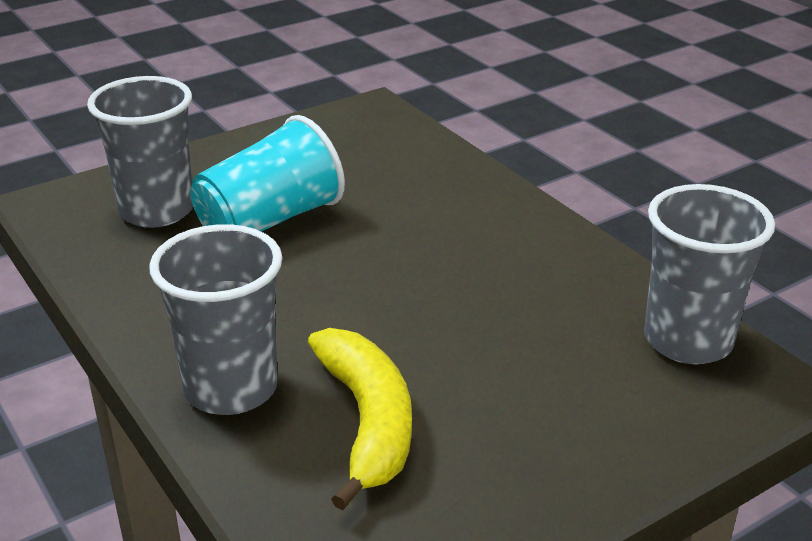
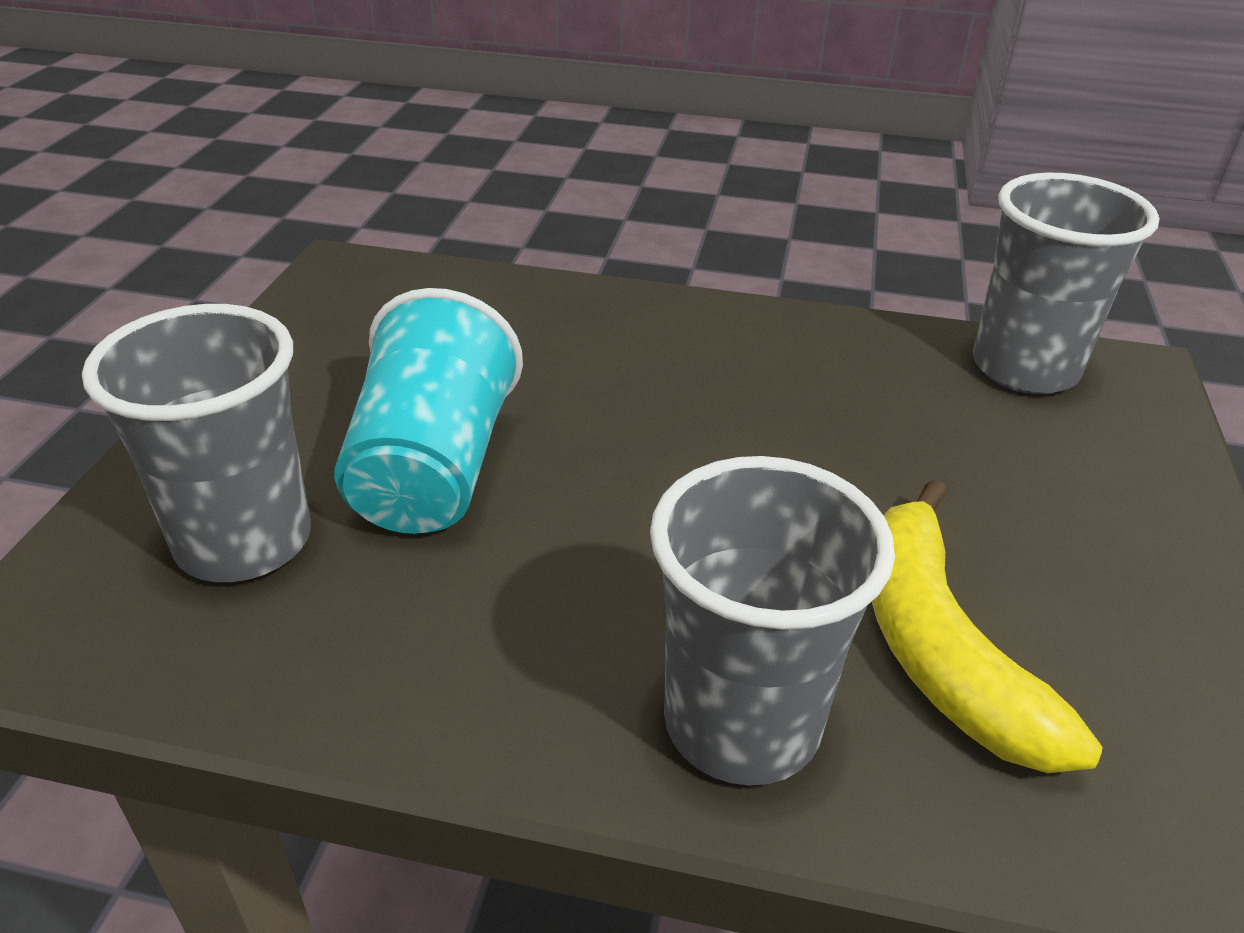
camera: 45 degrees left, 5 degrees up
(367, 421) = (939, 647): yellow banana -> yellow banana turned 135 degrees counterclockwise

